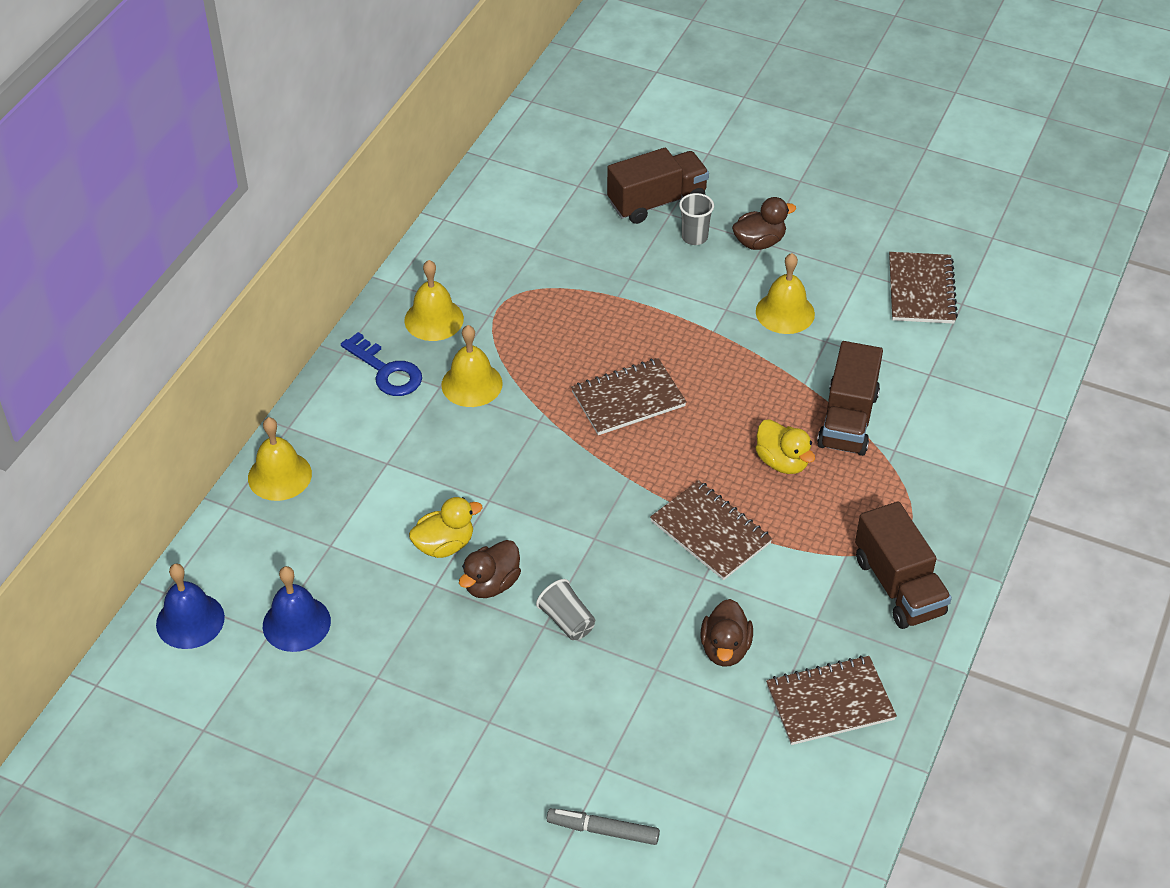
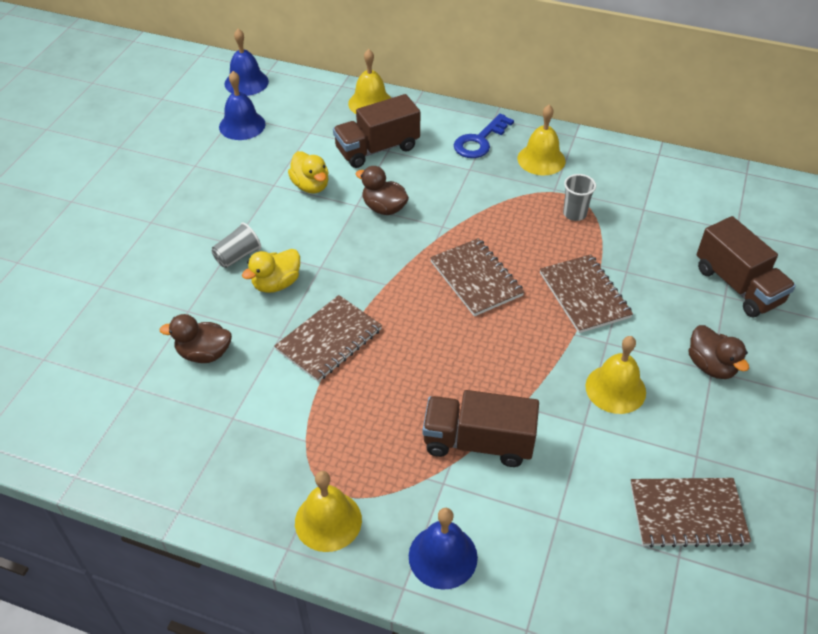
camera: 85 degrees right, 0 degrees up
(471, 384) = (475, 186): yellow bell -> yellow bell (328, 521)
(491, 584) = (274, 213): brown duck -> brown duck (384, 208)
(603, 830) = (46, 288): grey marker -> none
(694, 237) = (698, 315): grey cup -> grey cup (574, 214)
(782, 462) = (416, 389): yellow duck -> yellow duck (276, 284)
(830, 702) = (141, 428): brown notebook -> brown notebook (584, 295)
(898, 586) = (268, 483): brown truck -> brown truck (377, 149)
(971, 456) = (443, 556): none -> blue bell

